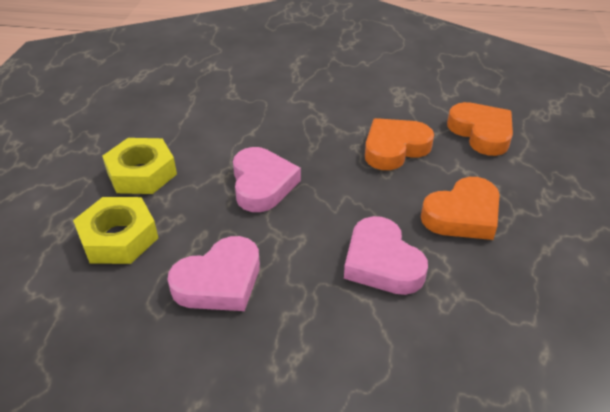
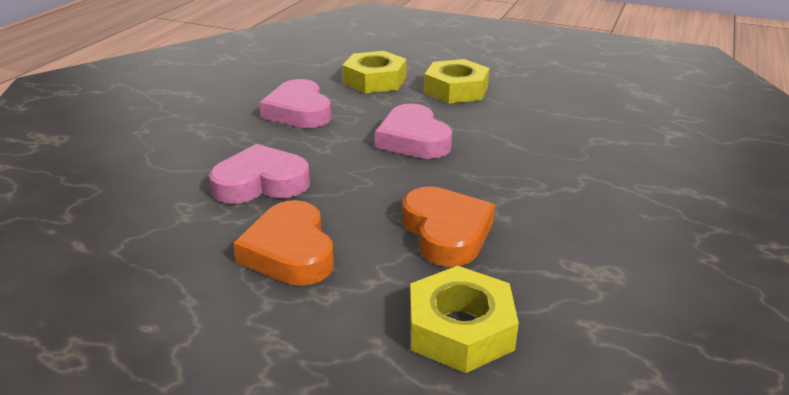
camera: 105 degrees right, 10 degrees down
(262, 184) = (413, 139): pink heart -> pink heart turned 60 degrees clockwise
(481, 133) = (460, 329): orange heart -> yellow nut

